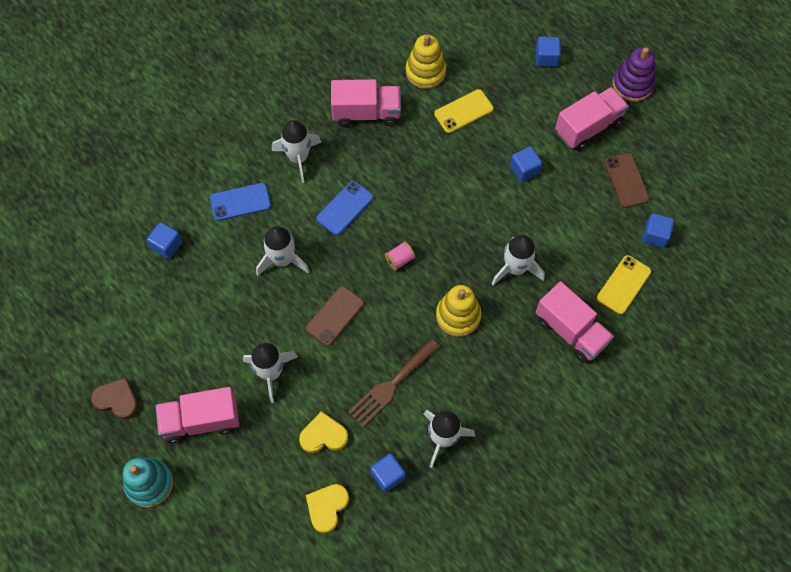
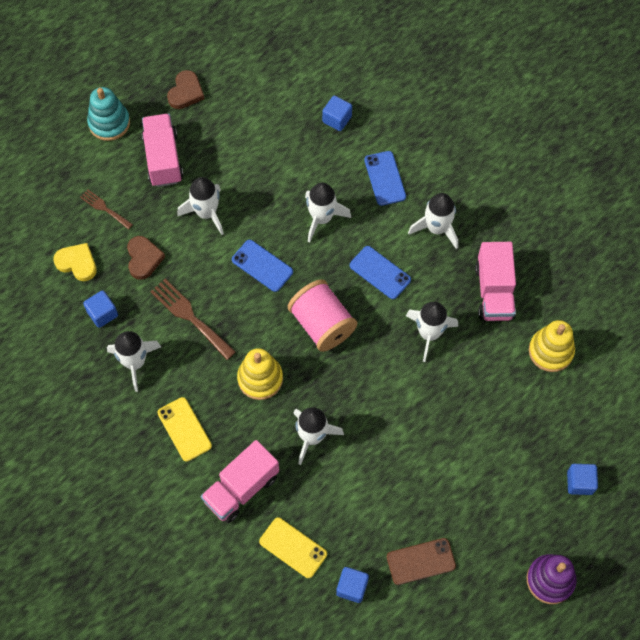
camera: 90 degrees right, 0 degrees up
(260, 482) = (104, 208): none -> brown fork
(323, 435) = (144, 259): yellow heart -> brown heart
(335, 316) = (262, 266): brown phone -> blue phone
(399, 260) = (322, 324): pink spool -> pink spool, size x2.28
(409, 167) = (429, 333): none -> white rocket
(463, 111) = (502, 390): yellow phone -> yellow phone (184, 429)
(524, 170) = (430, 451): blue cube -> none
(588, 127) = (488, 524): pink truck -> none

